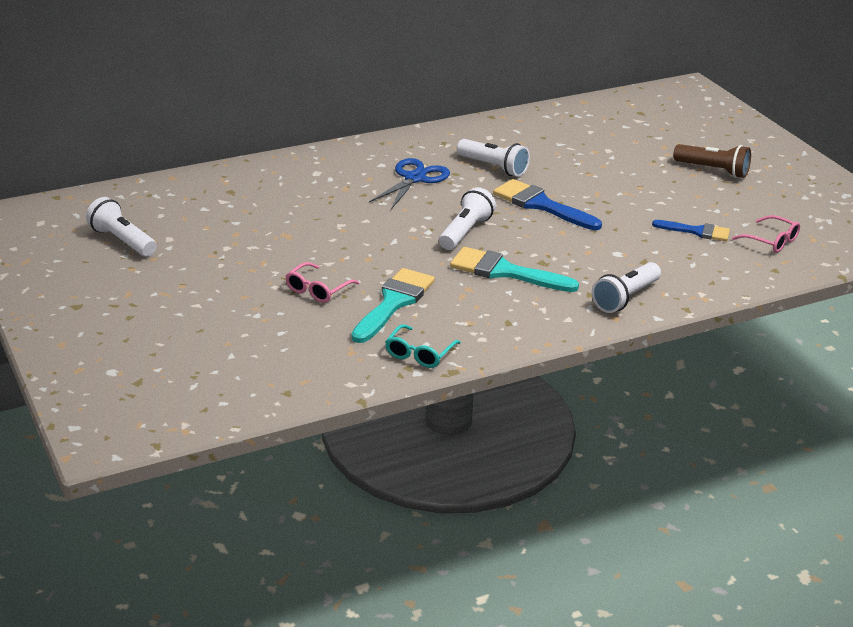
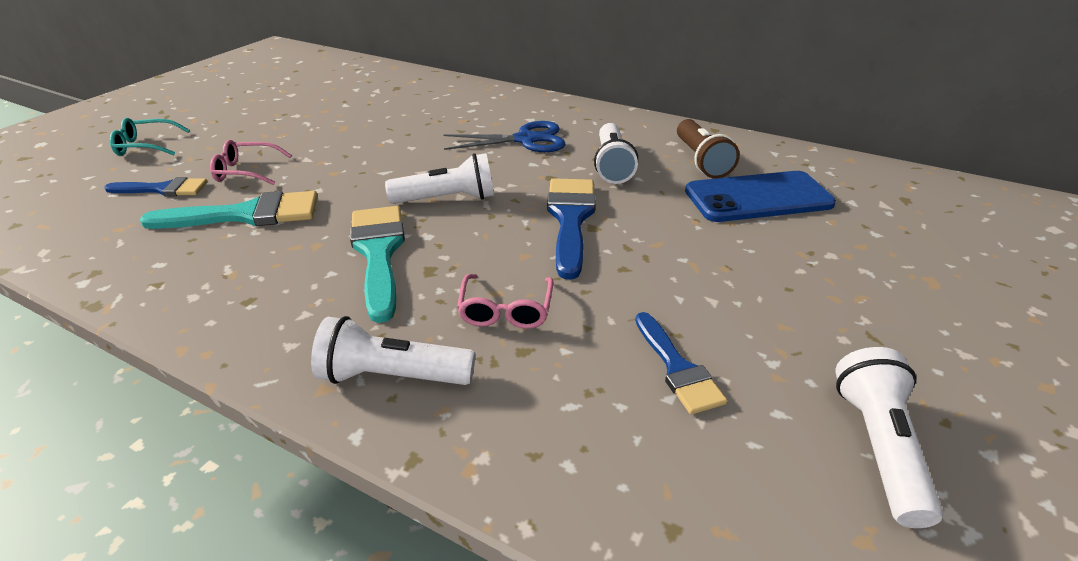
camera: 55 degrees right, 5 degrees up
(122, 241) = (271, 83): white flashlight -> white flashlight (878, 446)
(304, 327) = (163, 189): none -> blue brush
(419, 354) = (130, 268): turquoise glasses -> turquoise glasses (145, 146)
(588, 146) = (758, 198): none -> blue phone
(713, 170) = (880, 311): brown flashlight -> brown flashlight (701, 161)
(772, 241) = (769, 477): pink glasses -> pink glasses (505, 311)

